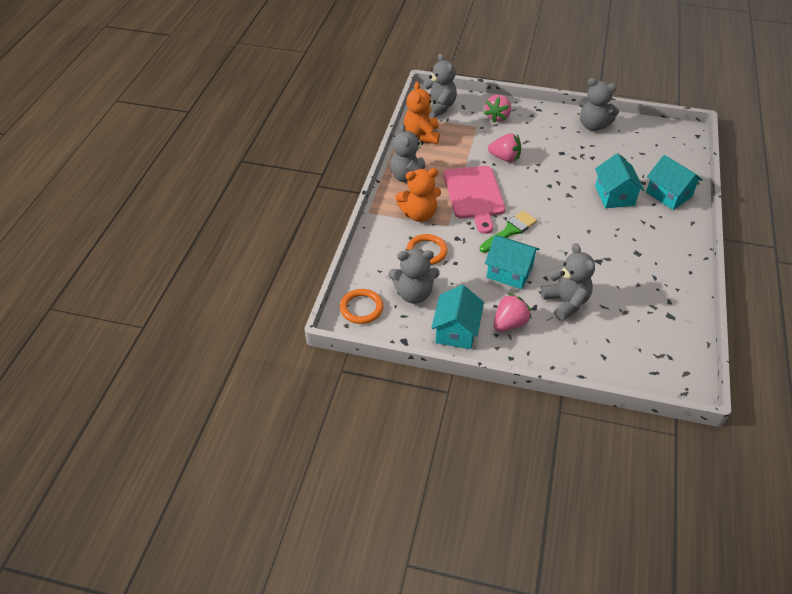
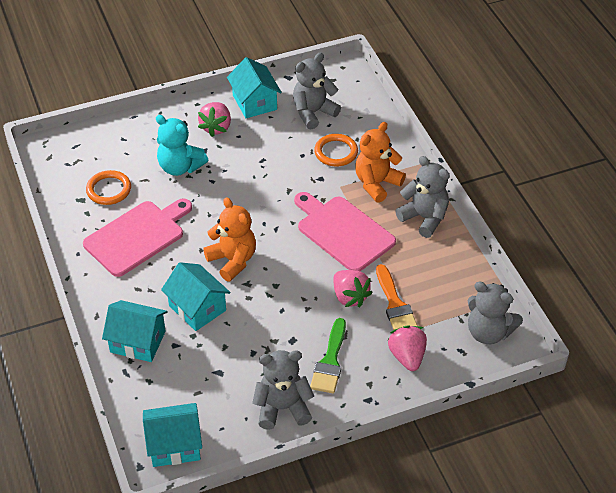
camera: 145 degrees right, 0 degrees up
(361, 308) = (344, 83): orange ring -> orange ring (109, 190)
(421, 135) = (465, 279): orange teddy bear -> orange teddy bear (232, 260)
(479, 142) = (395, 304): none -> orange brush
(505, 158) = (350, 297): pink strawberry -> pink strawberry turned 105 degrees counterclockwise
(509, 231) = (277, 210): green brush -> green brush (330, 361)
(509, 272) = (248, 169): turquoise house -> turquoise house (174, 445)
(566, 302) = (180, 167): grey teddy bear -> turquoise teddy bear
(634, 262) = (137, 236): none -> pink cutting board

